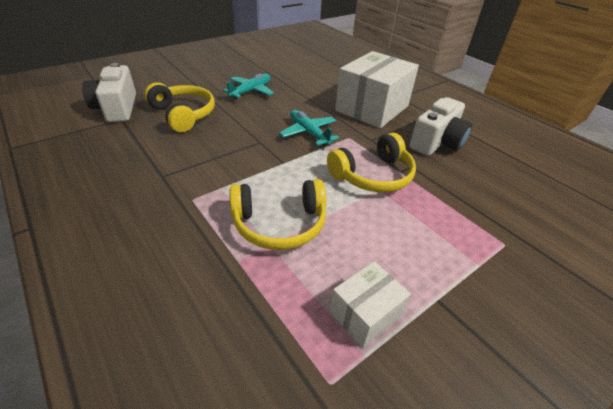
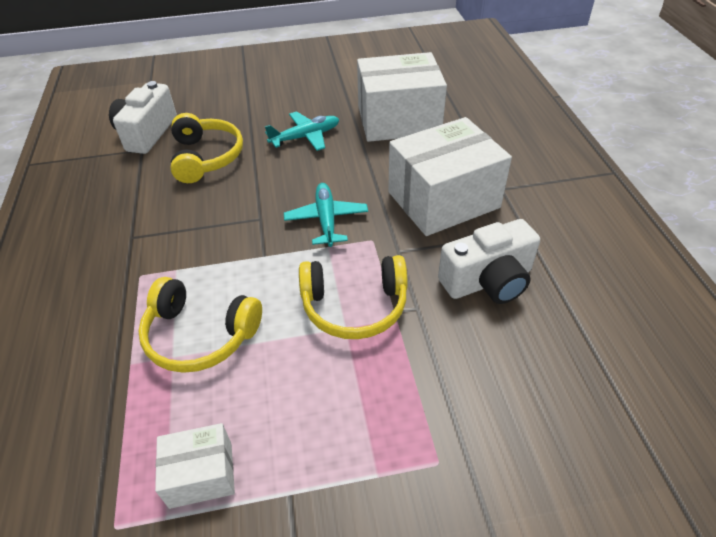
camera: 30 degrees right, 5 degrees up
(306, 73) = (398, 120): none -> white box

